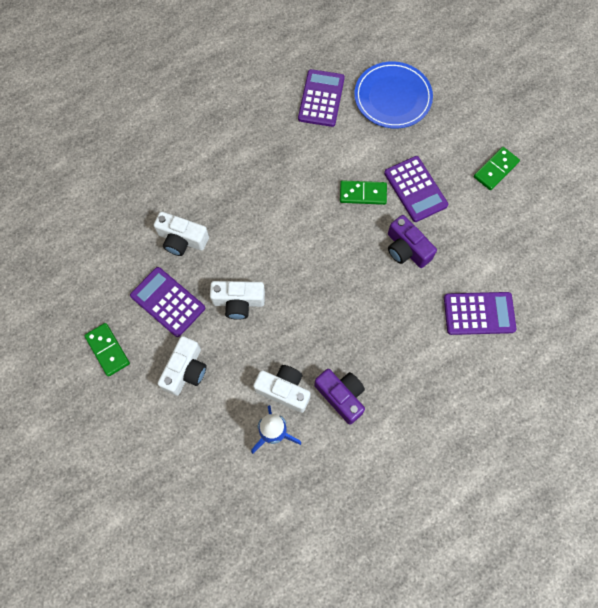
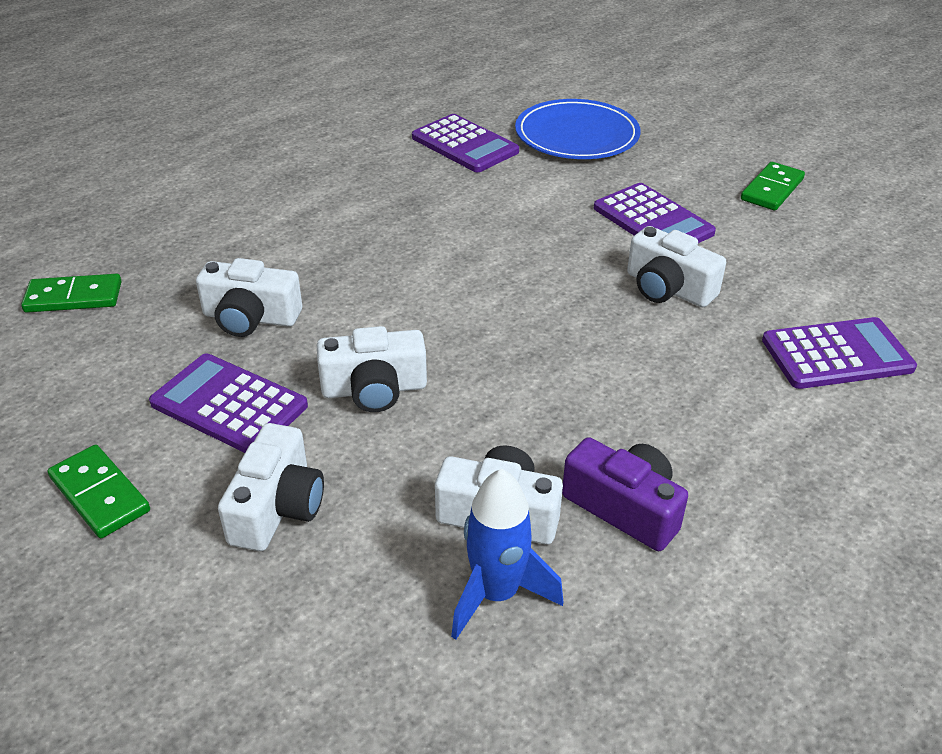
camera: 10 degrees left, 30 degrees down
(321, 98) = (464, 145): purple calculator -> purple calculator turned 135 degrees clockwise
(363, 193) = (566, 233): green domino -> green domino (74, 297)
(406, 249) = (668, 288): purple camera -> white camera

